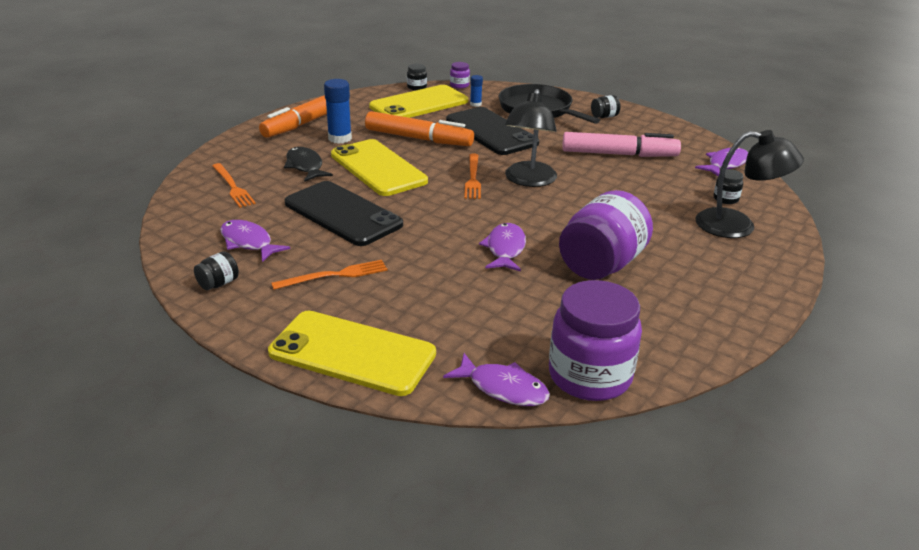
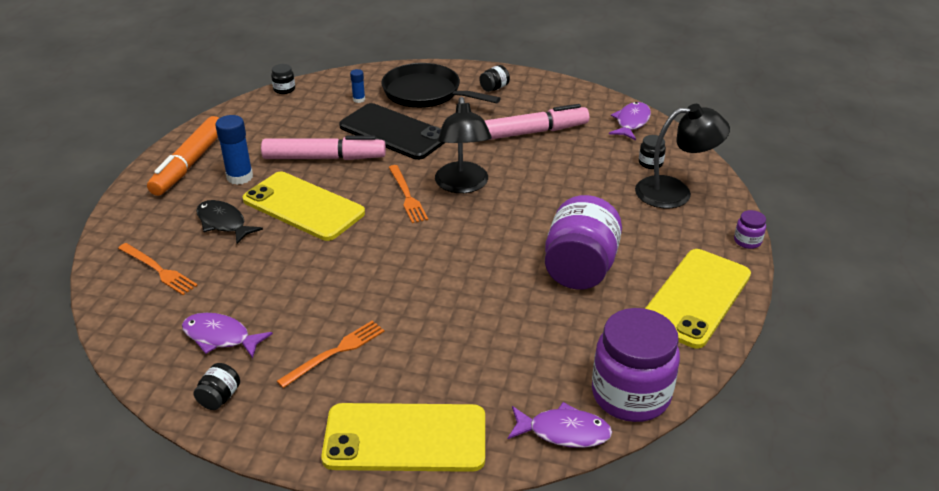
camera: 20 degrees left, 5 degrees up
(343, 214) = (300, 274): black phone -> none
(418, 139) = (324, 158): orange marker -> pink marker
(419, 104) = (299, 112): yellow phone -> yellow phone (696, 298)
(459, 85) = (328, 77): purple jar -> purple jar (747, 241)
(505, 249) = (483, 274): purple fish -> none

